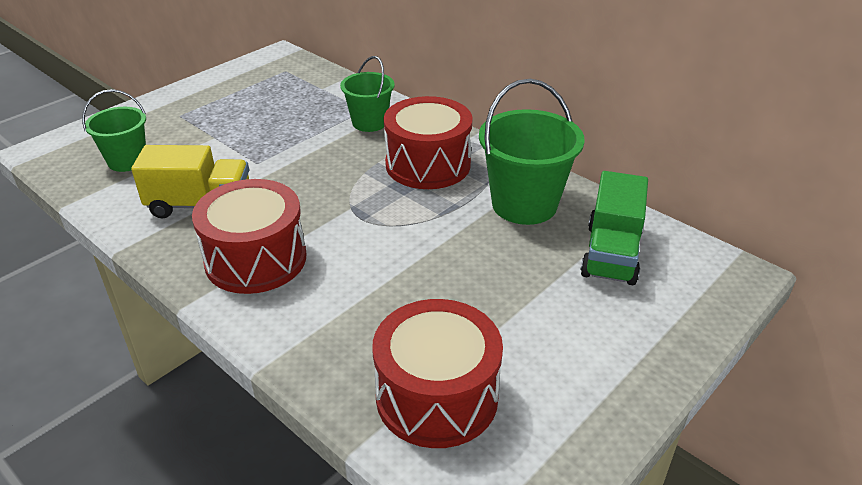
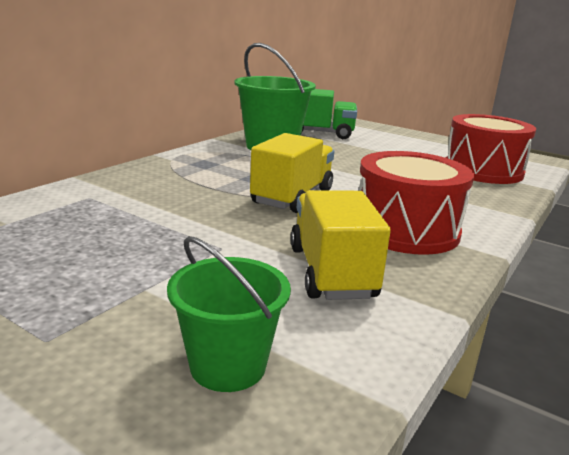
camera: 100 degrees left, 15 degrees down
(350, 203) = (292, 197): none -> yellow truck
(369, 122) = (125, 193): green bucket -> none
(428, 164) = (217, 171): red drum -> none

